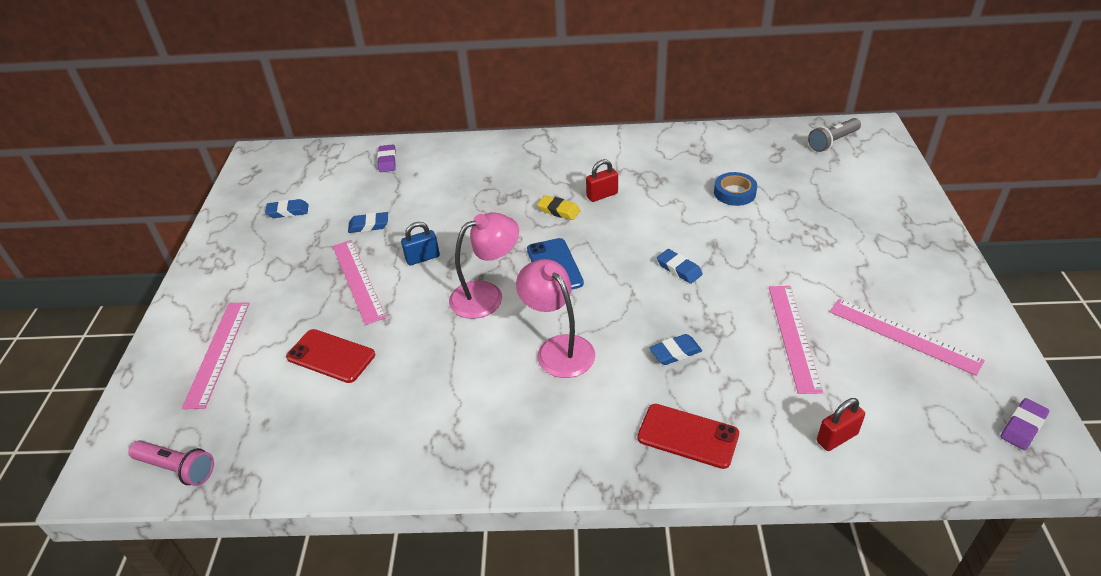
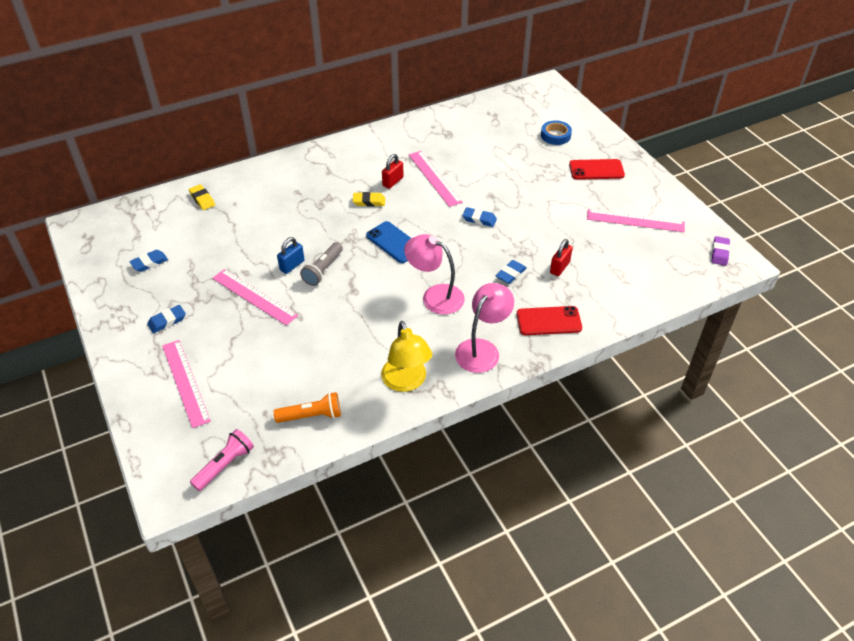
camera: 30 degrees left, 5 degrees up
(177, 469) = (225, 465): pink flashlight -> pink flashlight turned 45 degrees counterclockwise
(309, 447) = (311, 416): none -> orange flashlight
(331, 356) = (277, 354): red phone -> red phone (596, 170)
(369, 225) = (229, 254): blue eraser -> blue eraser (167, 321)
(387, 161) = (202, 199): purple eraser -> yellow eraser
(446, 448) = (406, 382): none -> yellow lamp
(487, 295) = (360, 277): pink lamp -> pink lamp (482, 349)
(734, 193) = (483, 155): blue tape -> blue tape (555, 135)
(793, 337) = (574, 241): pink ruler -> pink ruler (434, 178)
(832, 142) = (526, 101): grey flashlight -> grey flashlight (323, 270)
(837, 437) = (630, 292): red padlock -> red padlock (559, 267)

